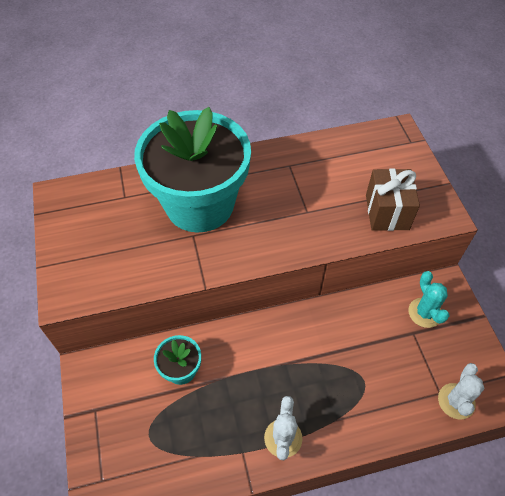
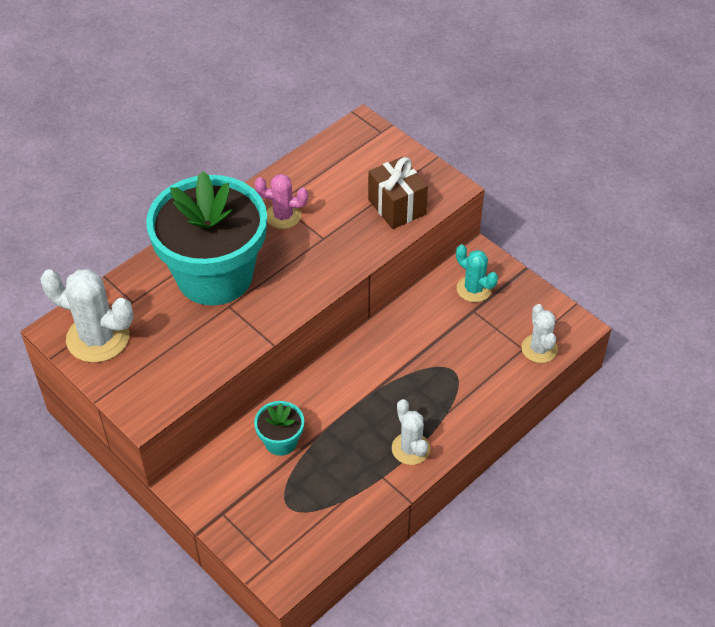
camera: 30 degrees left, 5 degrees down
(79, 214) = (98, 338): none -> white cactus
(286, 178) = (283, 216): none -> pink cactus

